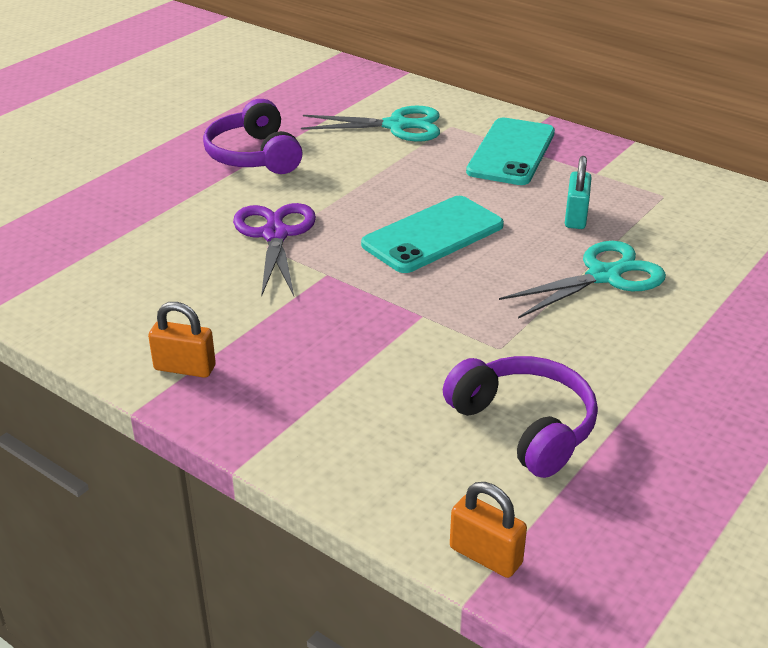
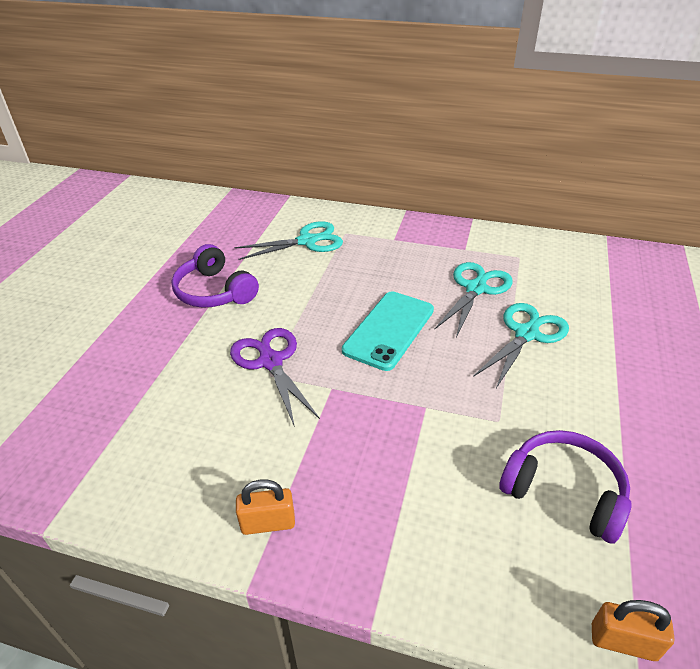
camera: 20 degrees left, 5 degrees up
(511, 152) = (399, 245): turquoise phone -> none
(576, 217) = (476, 289): turquoise padlock -> turquoise scissors

